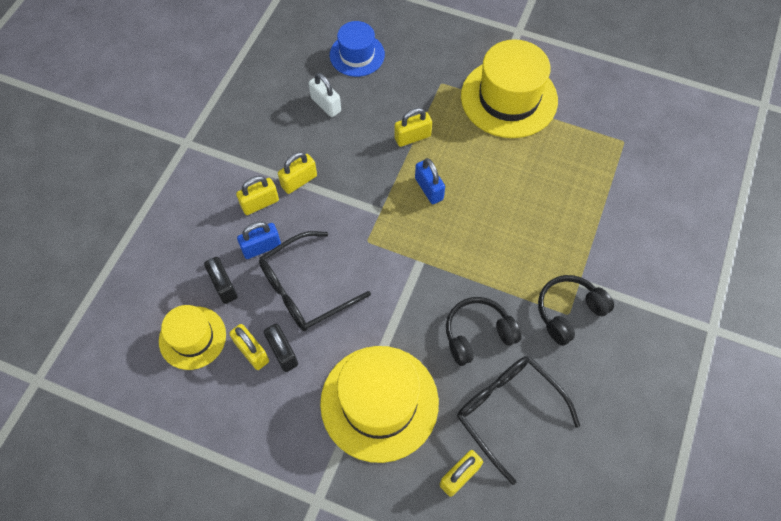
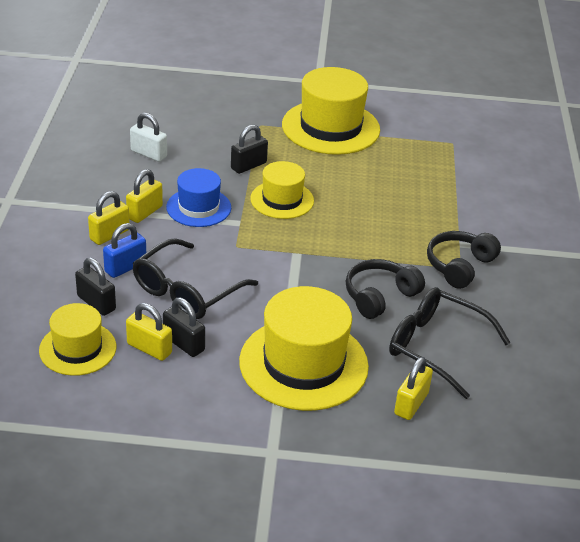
camera: 20 degrees left, 25 degrees down
(357, 55) = (165, 115): blue hat -> blue hat (198, 207)
(412, 137) = (248, 166): yellow padlock -> black padlock
(429, 189) = (282, 200): blue padlock -> yellow hat

